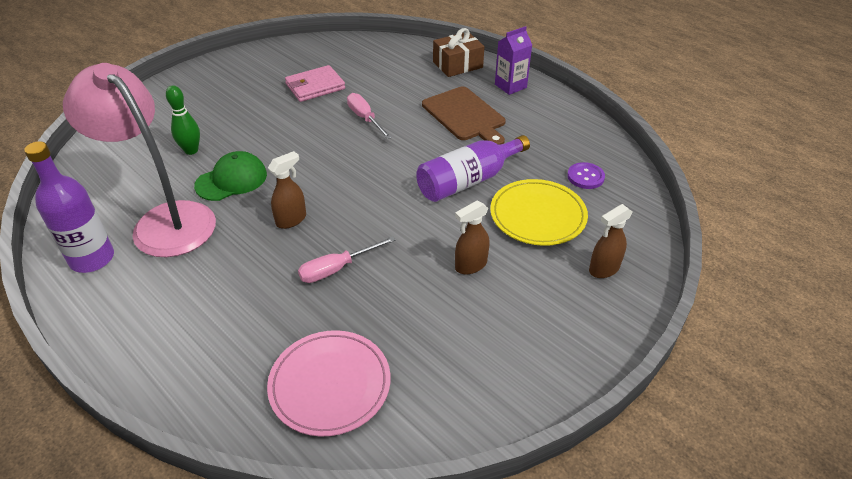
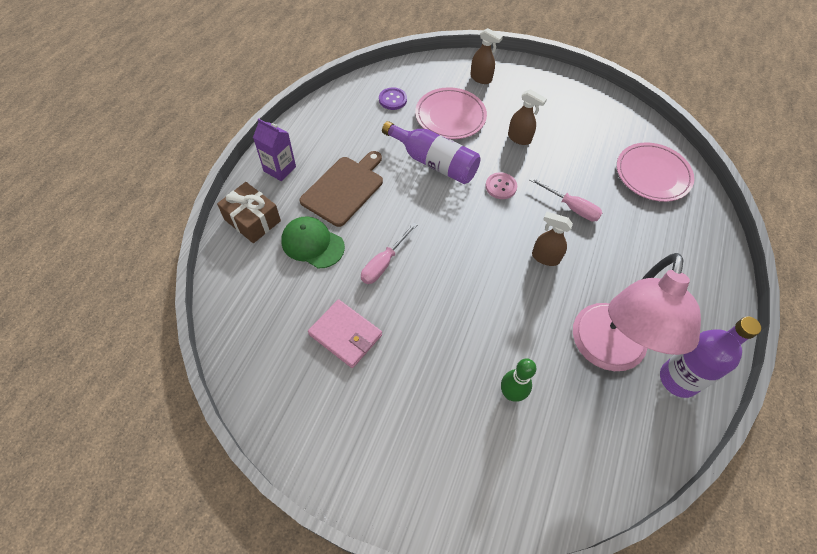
camera: 115 degrees left, 15 degrees up
(231, 180) = (529, 329): green cap -> green cap (312, 244)
(404, 220) = (501, 186): none -> pink button
(537, 215) = (450, 116): yellow plate -> pink plate

